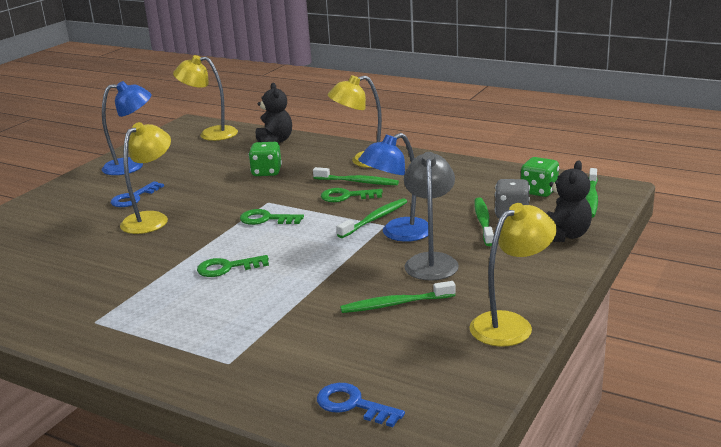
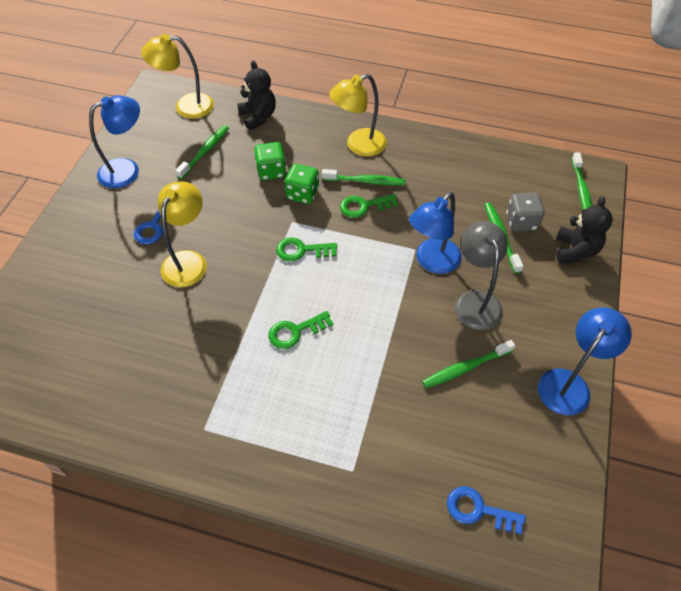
camera: 15 degrees left, 30 degrees up
(375, 219) = (403, 241): green toothbrush -> green toothbrush (205, 151)
(510, 324) = (569, 383): yellow lamp -> blue lamp
(539, 191) = (534, 184): green dice -> green dice (302, 194)

